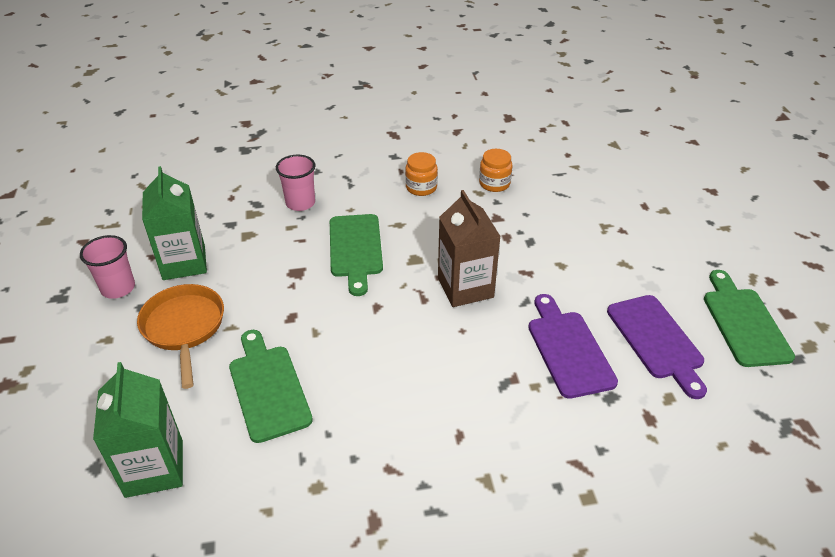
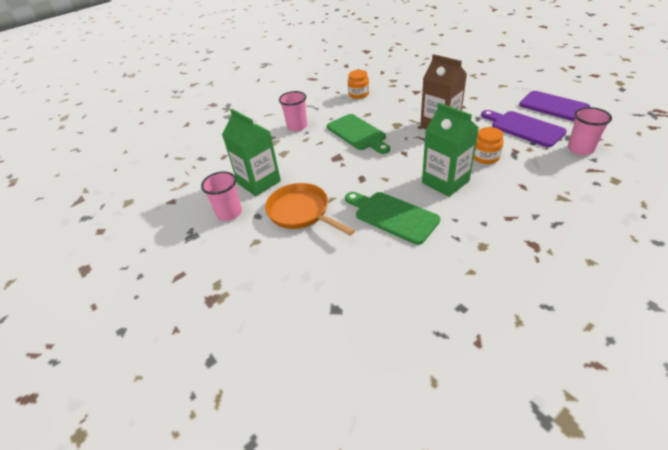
camera: 25 degrees left, 0 degrees up
(154, 468) = (375, 288): green carton -> green carton (445, 182)
(494, 183) = (395, 79): orange jar -> orange jar (485, 157)
(603, 424) = (580, 149): none -> pink cup
(744, 322) = (583, 85): green cutting board -> none

